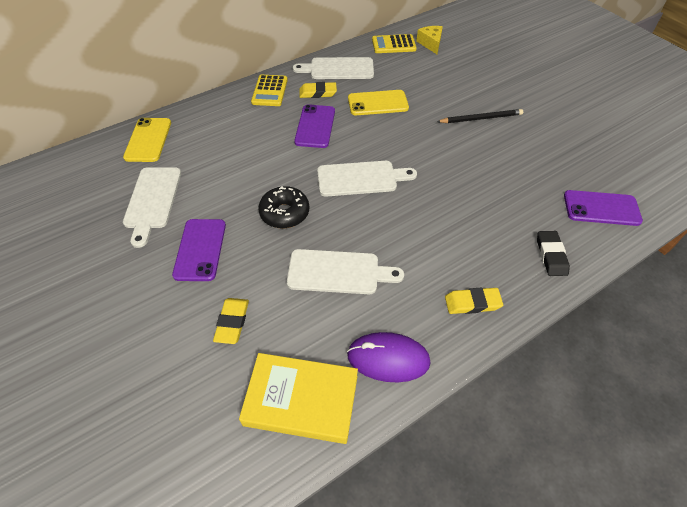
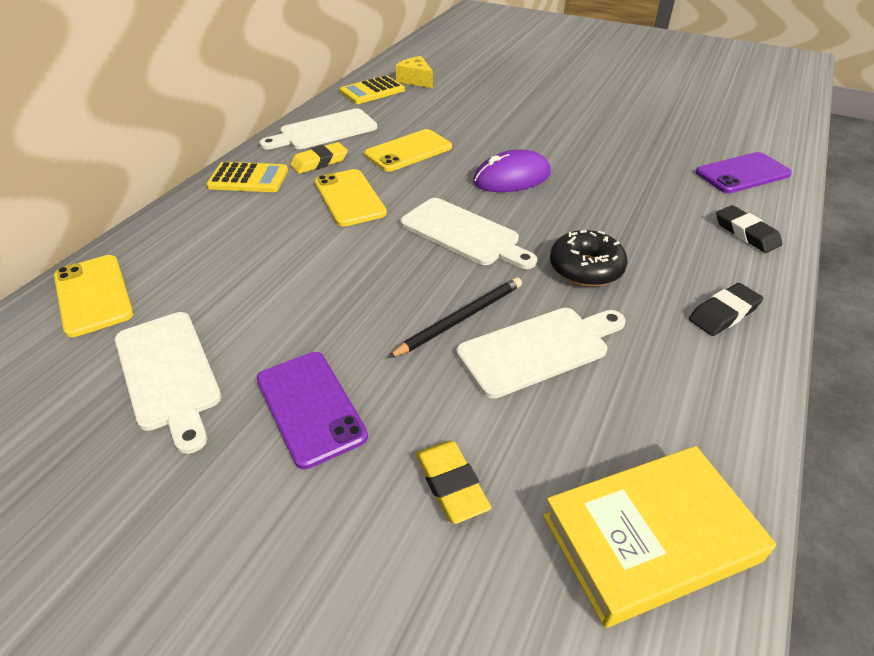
camera: 30 degrees left, 10 degrees down
(270, 91) = (248, 178): yellow calculator -> yellow calculator turned 60 degrees counterclockwise
(284, 213) = (399, 309): black donut -> black donut (585, 268)
(315, 126) = (349, 198): purple phone -> yellow phone
(361, 178) = (464, 234): white cutting board -> white cutting board turned 75 degrees clockwise
(388, 358) = (700, 422): purple mouse -> purple mouse (512, 178)
(472, 303) = (723, 313): yellow eraser -> black eraser
(481, 118) = (541, 132): black pencil -> black pencil (460, 319)

